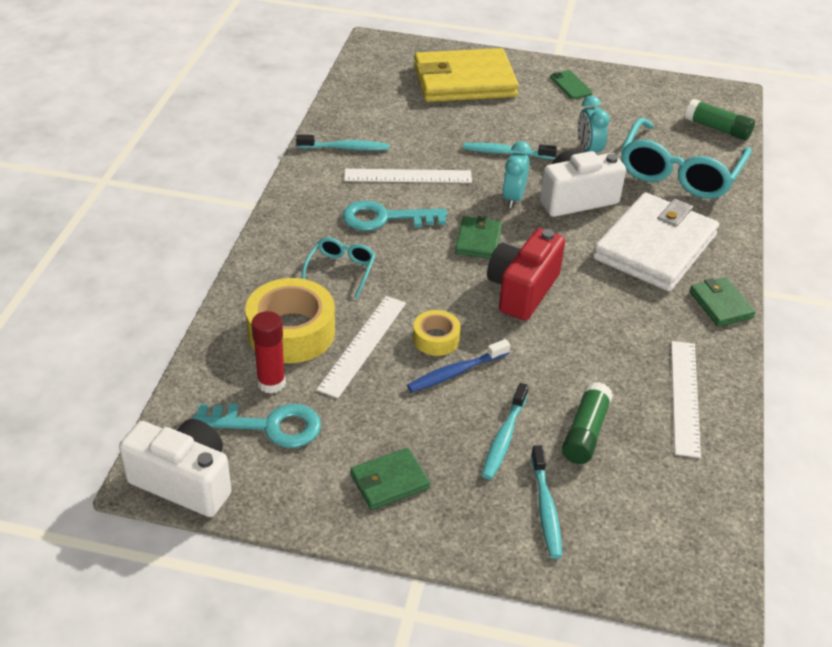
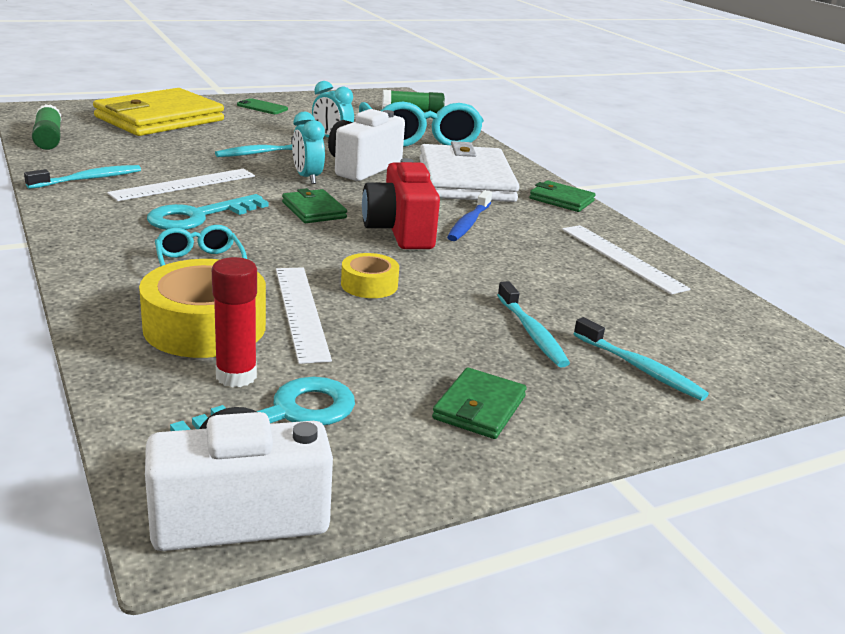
camera: 40 degrees left, 15 degrees down
(456, 372) = (422, 302): blue toothbrush -> blue toothbrush (468, 223)
(585, 432) = (589, 305): green glue stick -> green glue stick (48, 138)

